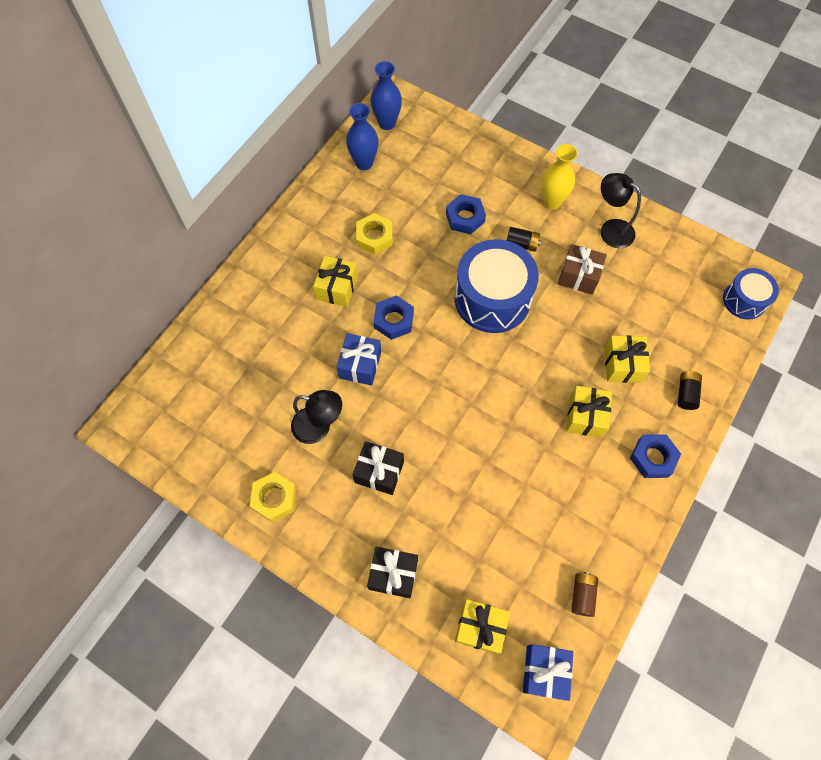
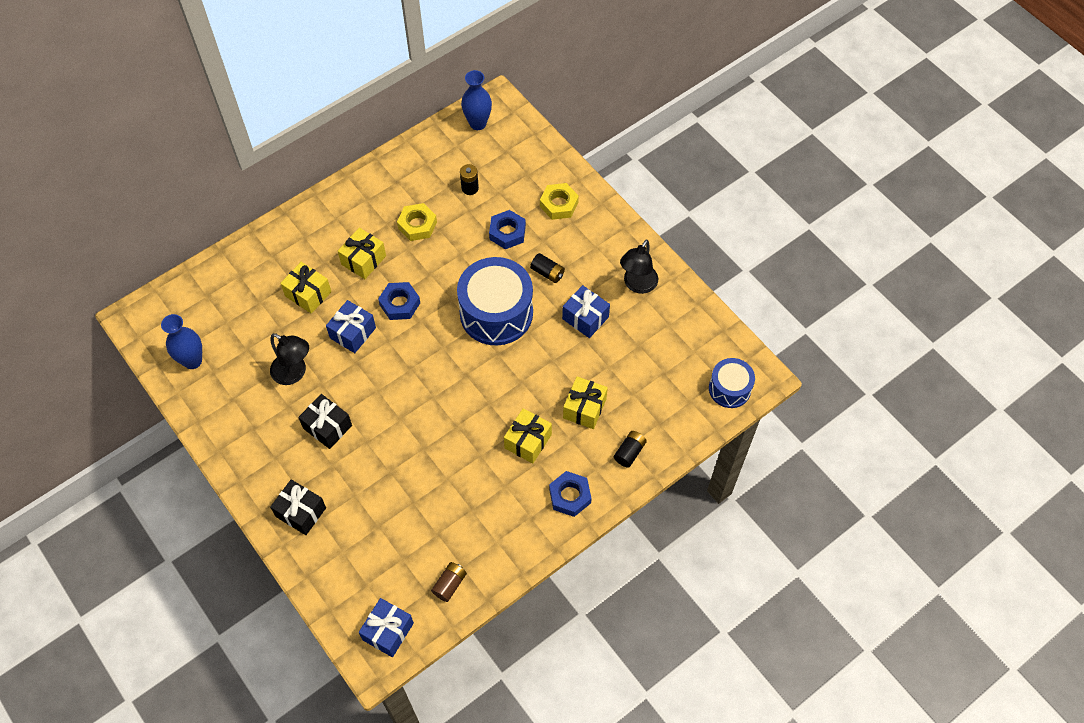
camera: 20 degrees right, 5 degrees down
(274, 498) = (232, 418): yellow nut -> yellow nut (559, 204)
(364, 163) = (439, 155): blue vase -> blue vase (192, 361)
(408, 186) = (470, 188): none -> black battery
(480, 627) = (352, 578): yellow gift -> yellow gift (308, 294)
(552, 202) = (595, 243): yellow vase -> none
(578, 276) = (585, 318): brown gift -> blue gift
(610, 229) = (637, 285): black lamp -> black lamp turned 120 degrees counterclockwise

